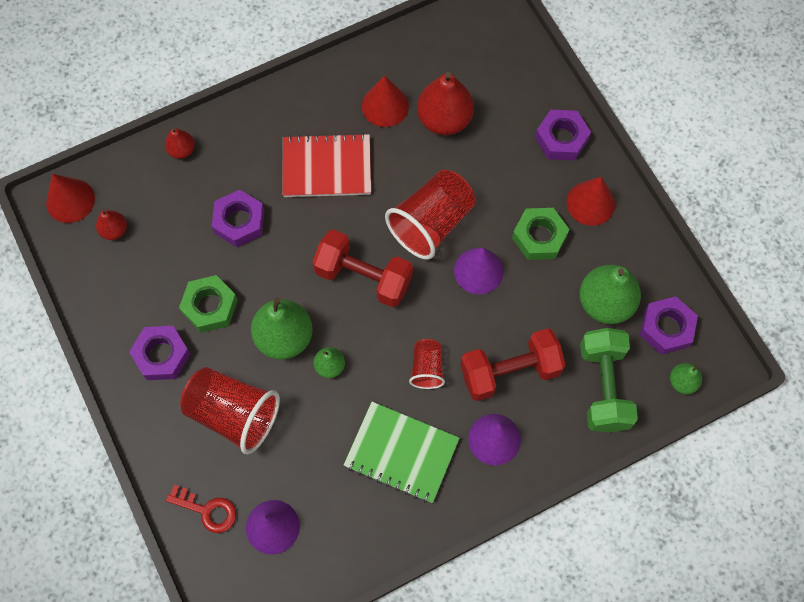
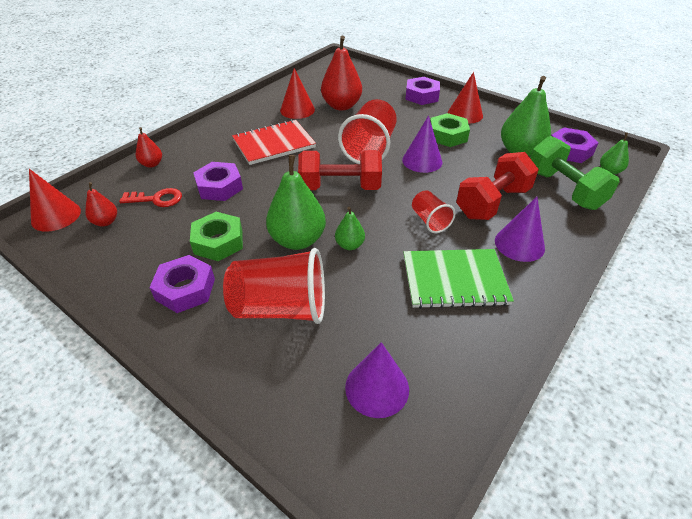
camera: 25 degrees left, 25 degrees down
(207, 510) = (297, 402): red key -> red key (157, 199)

